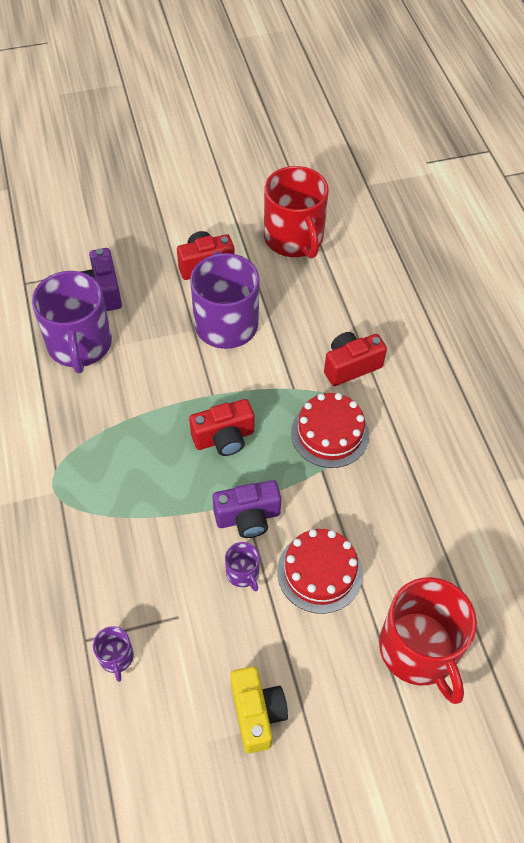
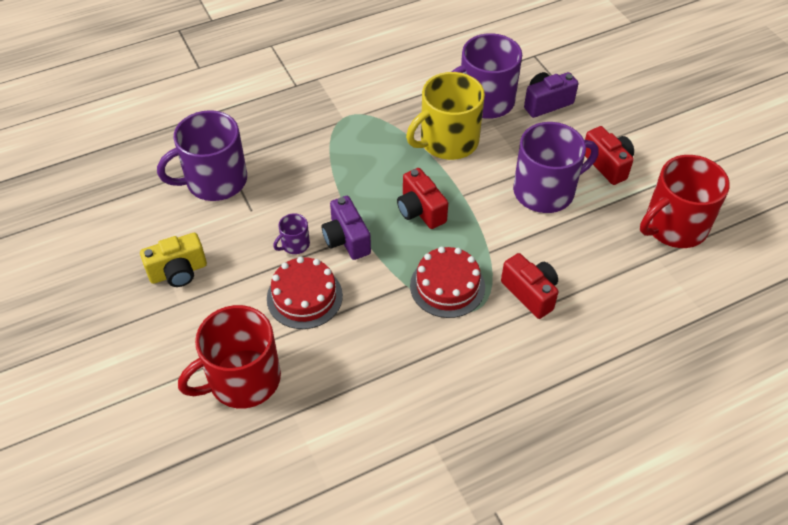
camera: 80 degrees right, 5 degrees down
(116, 657) = (215, 180): purple mug -> purple mug, size x2.27
(129, 392) = (448, 141): none -> yellow mug

